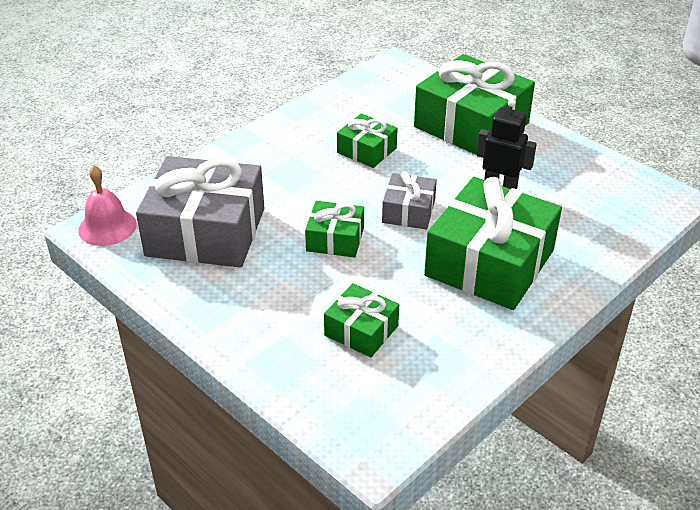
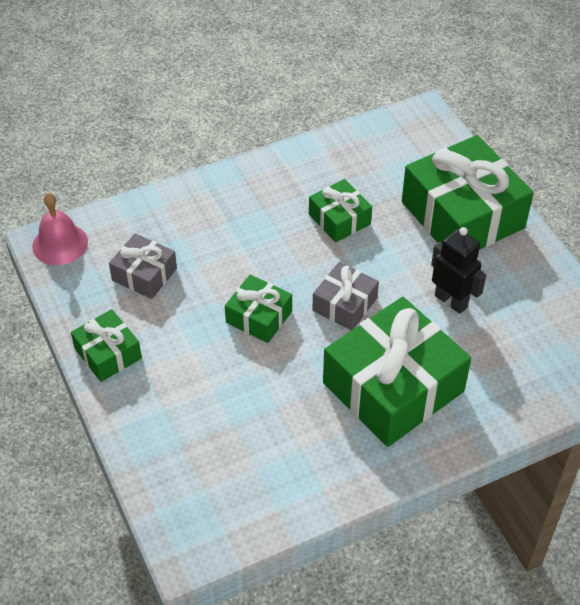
camera: 20 degrees right, 10 degrees up
(206, 232) = (144, 274): grey gift -> grey gift, size x0.50
(361, 330) = (235, 425): green gift -> green gift (108, 353)

